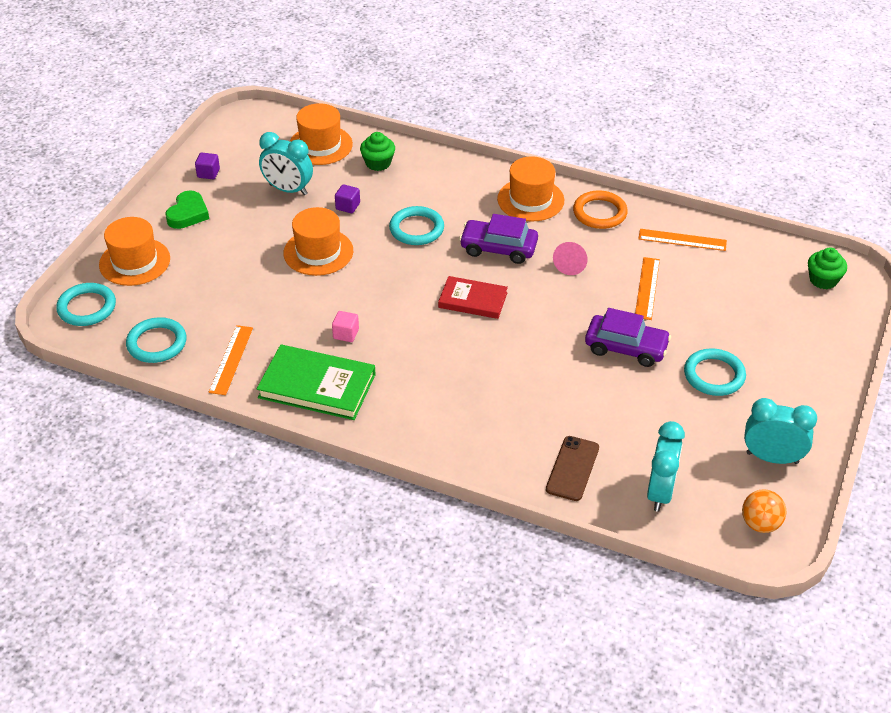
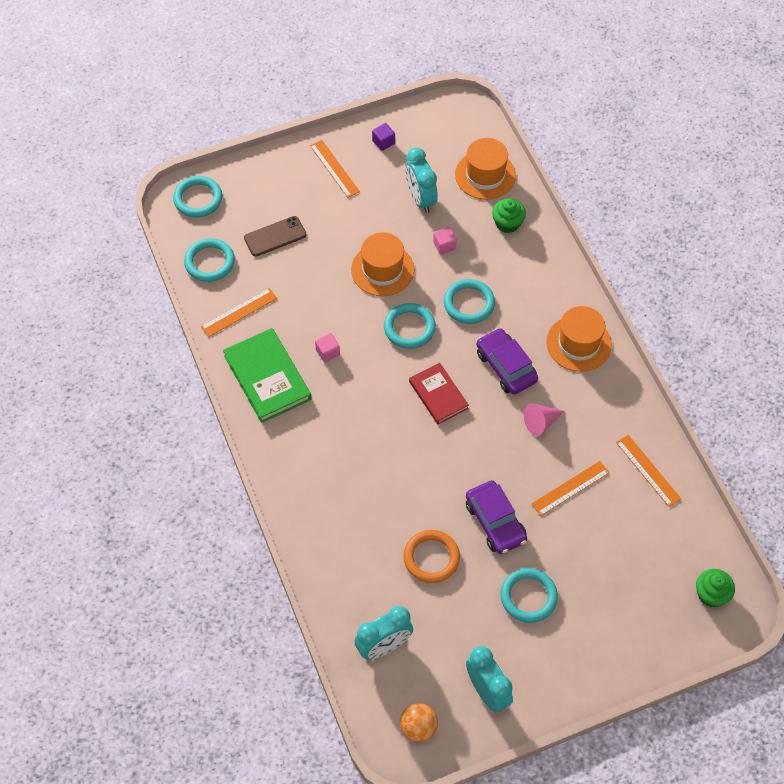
camera: 45 degrees right, 15 degrees up
(134, 262) = (261, 184): orange hat -> none
(188, 214) = (334, 168): green heart -> orange ruler
(348, 206) = (444, 246): purple cube -> pink cube
(391, 274) = (409, 328): none -> turquoise ring
(572, 468) = (350, 578): brown phone -> brown phone (275, 236)
(599, 213) = (615, 396): orange ring -> orange ring (431, 558)

